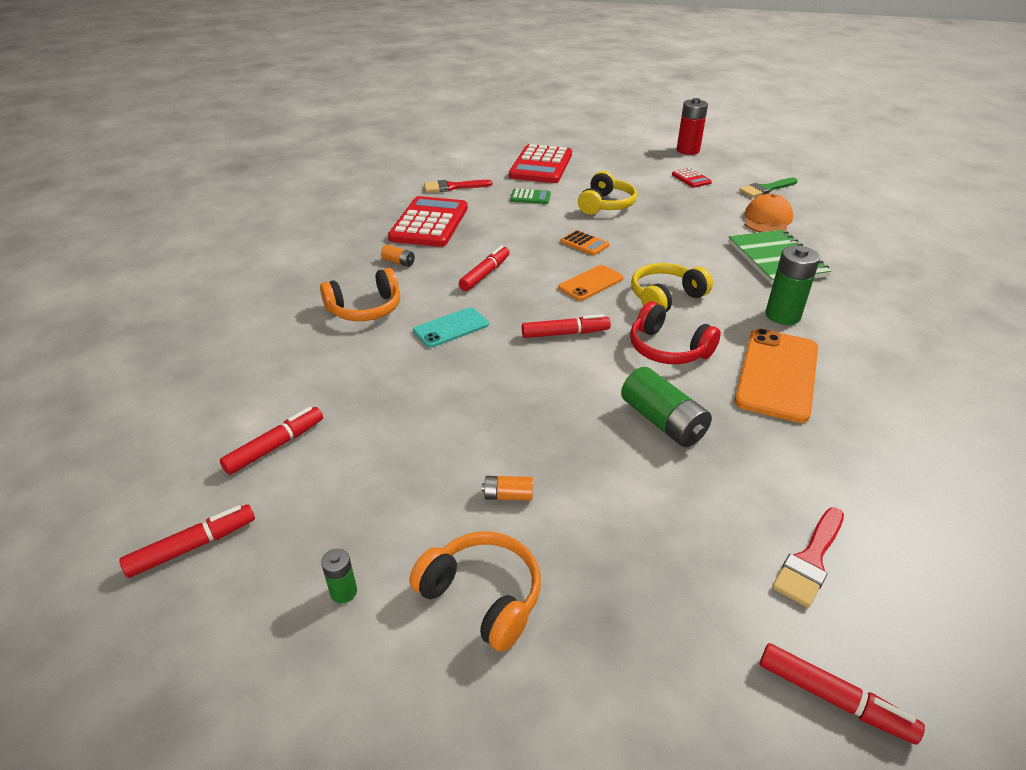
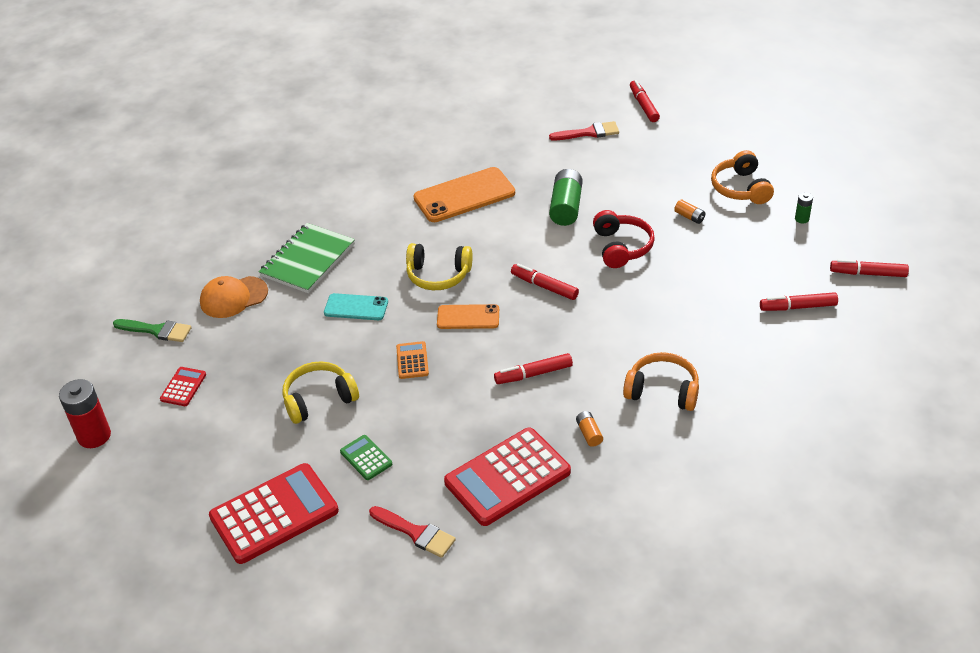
camera: 135 degrees left, 5 degrees up
(451, 328) = (615, 335): turquoise phone -> turquoise phone (356, 307)
(667, 349) = (498, 241): red headphones -> red headphones (621, 247)
(782, 315) = (392, 222): green battery -> none

